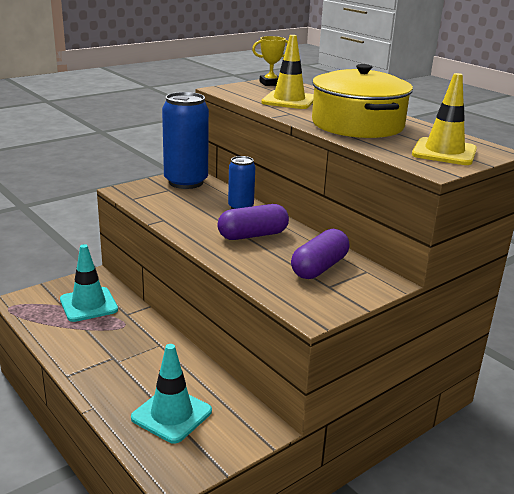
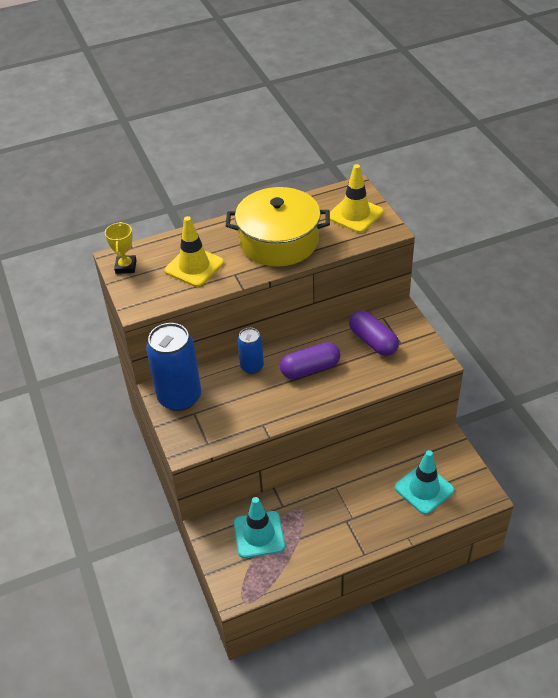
camera: 70 degrees left, 20 degrees up
(253, 235) = (310, 369): purple capsule -> purple capsule turned 75 degrees clockwise

